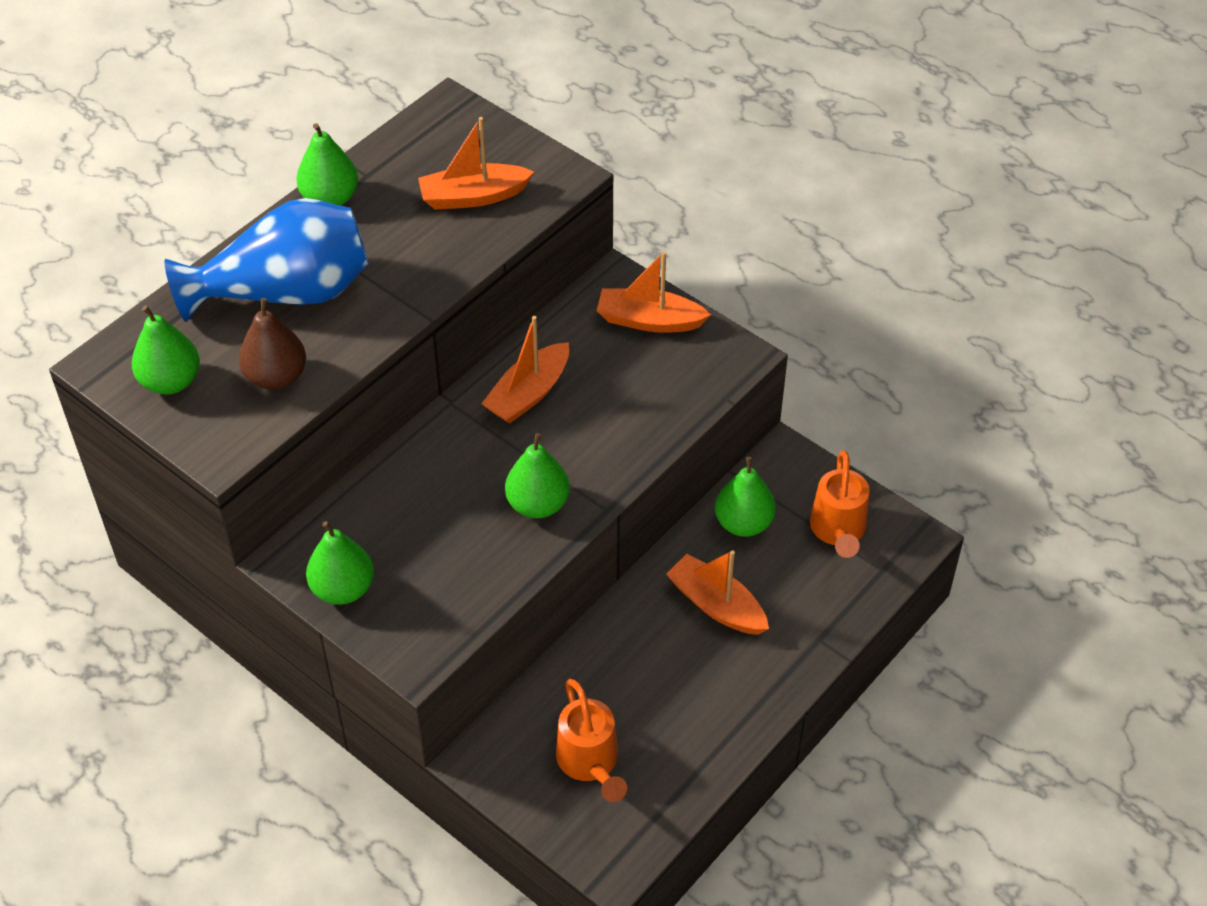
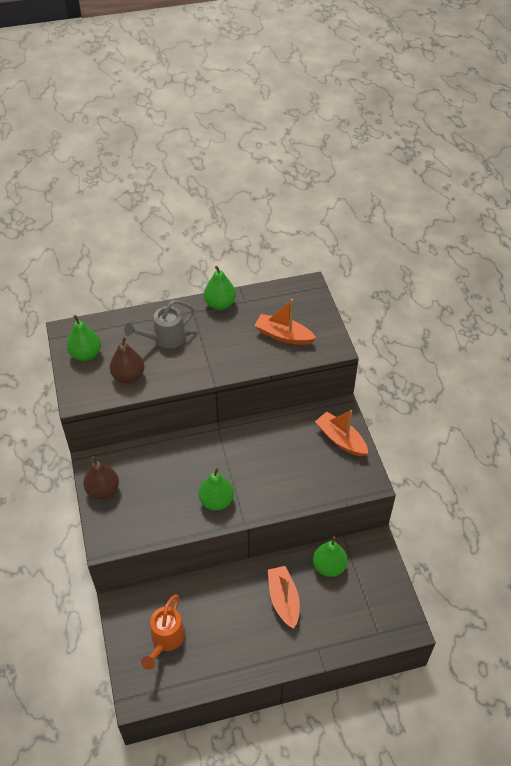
camera: 35 degrees right, 0 degrees up
(285, 293) = (165, 339): blue vase -> grey watering can
(343, 589) = (103, 490): green pear -> brown pear
(529, 393) = (256, 444): orange boat -> none
(838, 530) = (372, 599): orange watering can -> none

